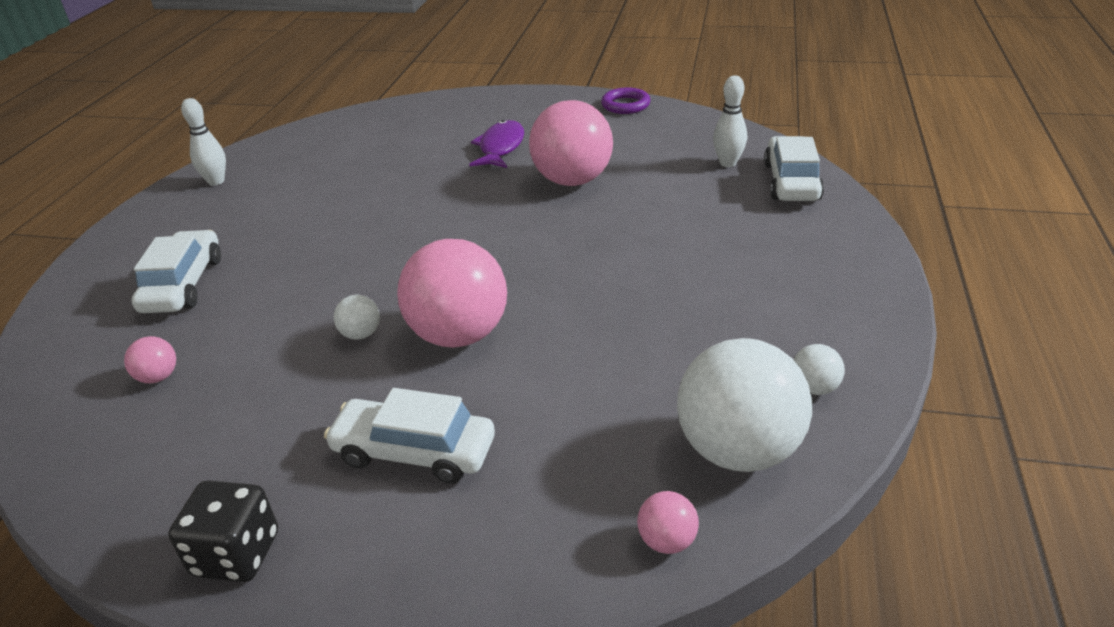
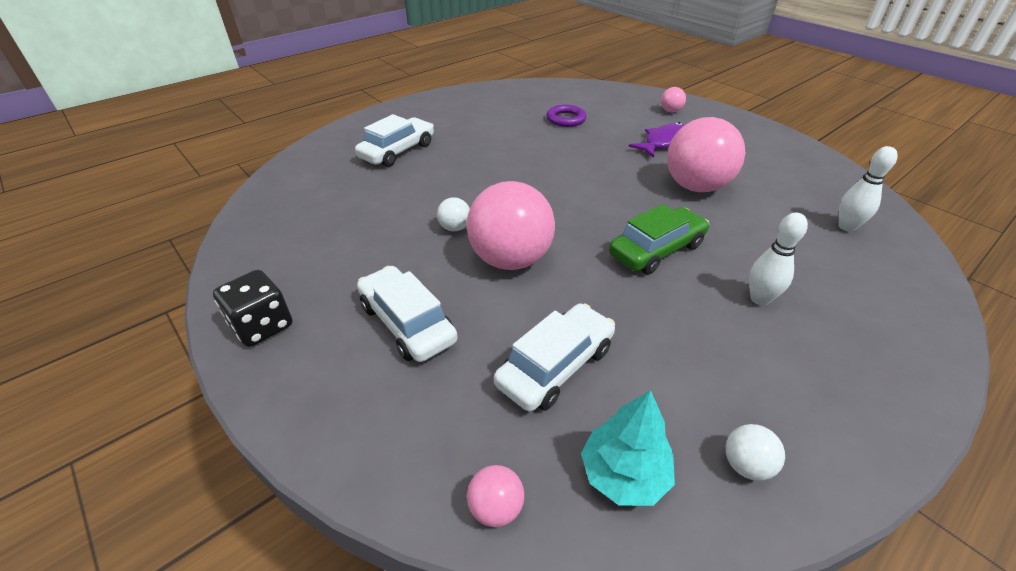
camera: 35 degrees right, 5 degrees up
(158, 377) = (334, 198): pink ball -> pink ball (670, 111)
(216, 181) = (472, 98): white bowling pin -> white bowling pin (759, 299)
(592, 256) = (656, 250): none -> green car
(625, 105) = (795, 146): purple ring -> purple ring (566, 119)
(738, 450) = (624, 474): white ball -> turquoise tree
(791, 181) = (898, 269): white car -> white car (556, 366)

